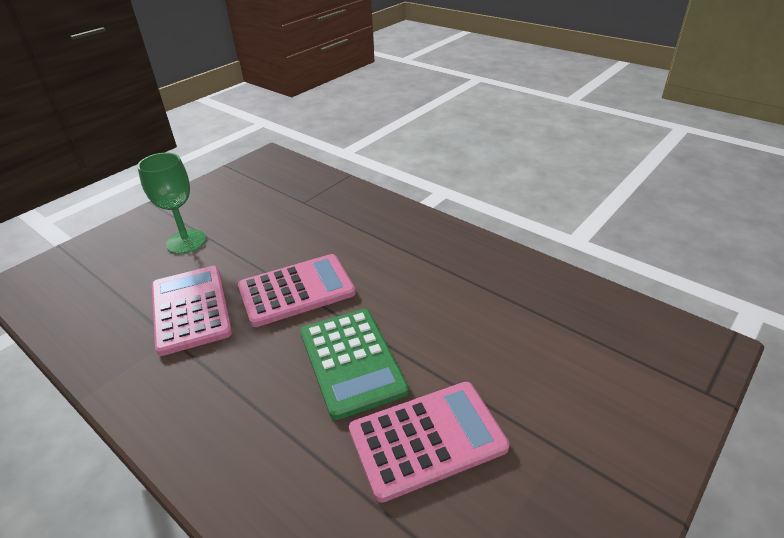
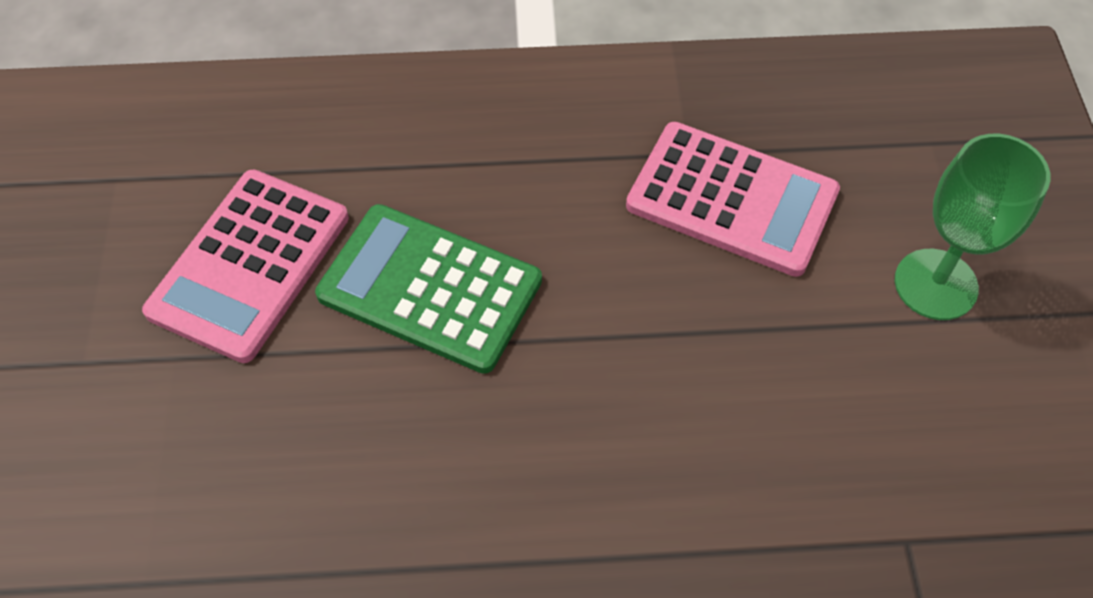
camera: 135 degrees right, 20 degrees up
(296, 290) = (637, 333): pink calculator -> none

